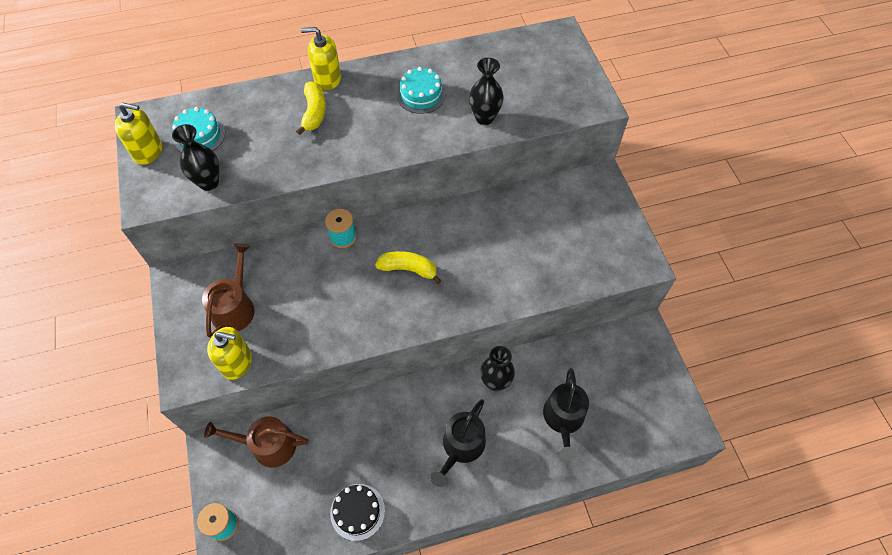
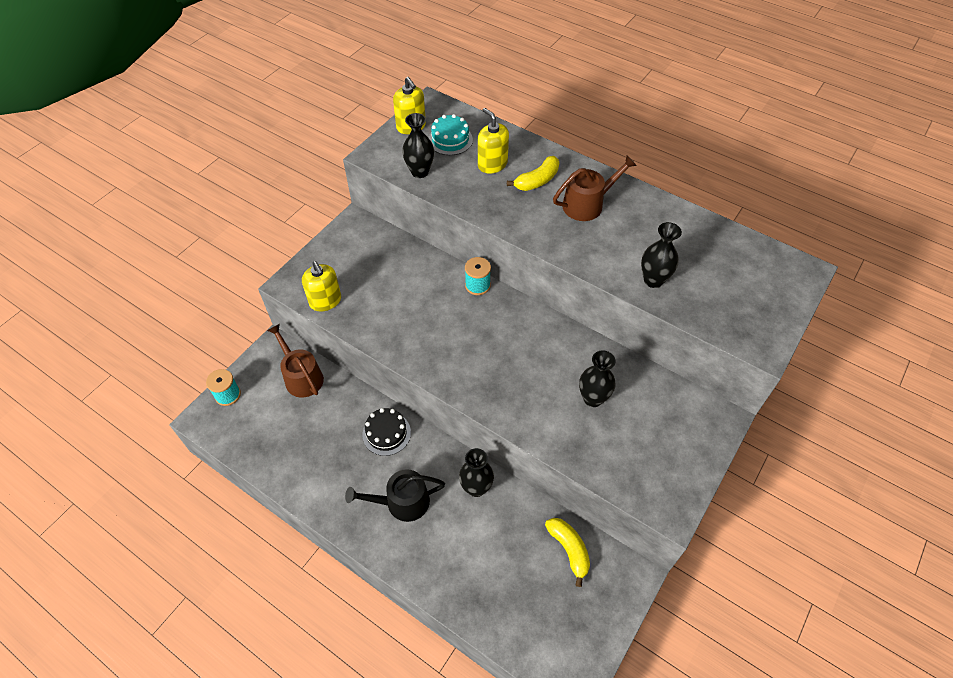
camera: 50 degrees right, 5 degrees down
(235, 307) = (364, 268): brown watering can -> brown watering can (587, 204)
(327, 79) = (574, 166): yellow soap dispenser -> yellow soap dispenser (492, 164)
(357, 511) = (297, 469): black cake -> black cake (386, 433)
(408, 269) = (492, 344): yellow banana -> yellow banana (569, 549)
(421, 95) = (626, 227): turquoise cake -> none
(518, 240) = (593, 398): none -> black vase
(563, 419) = (490, 563): black watering can -> none

